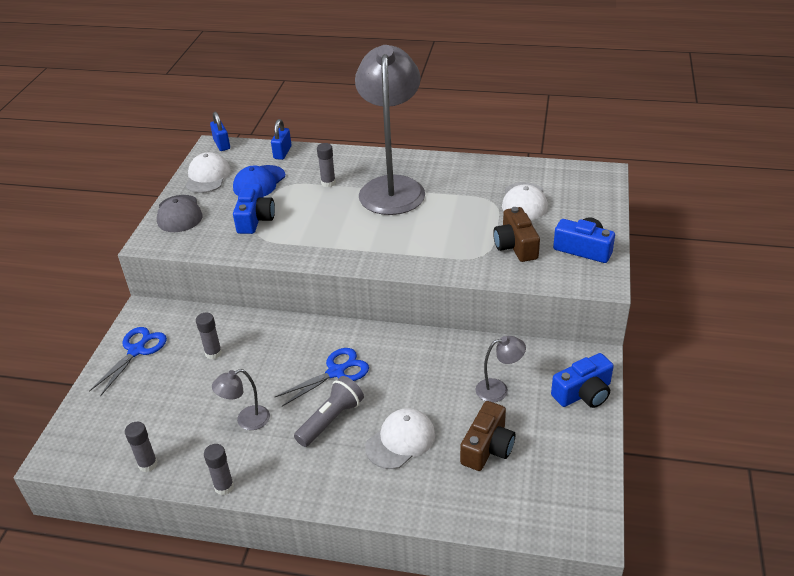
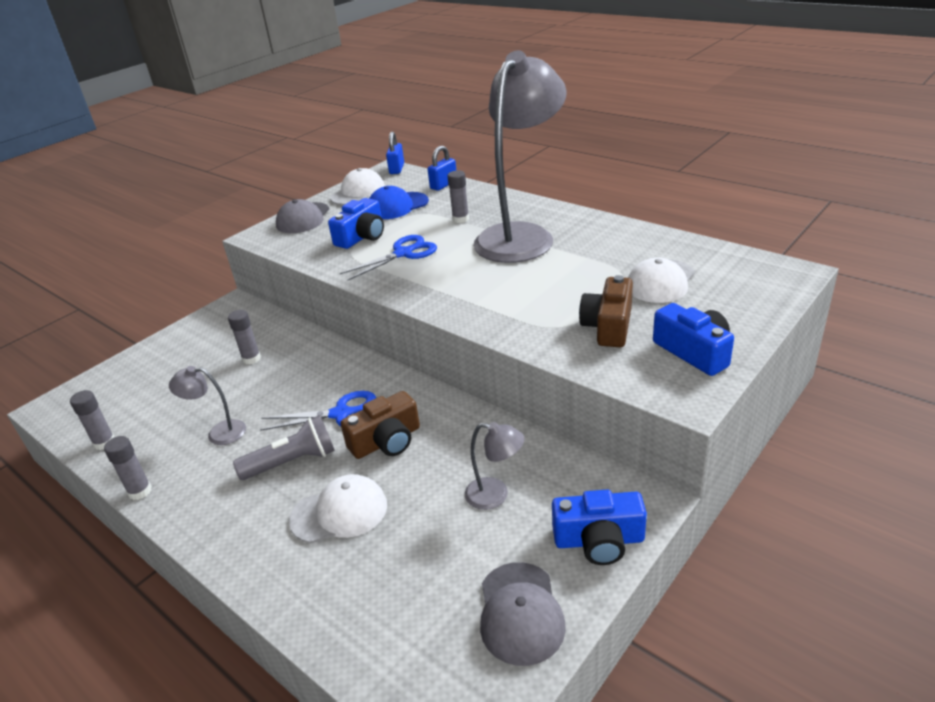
camera: 30 degrees right, 5 degrees down
(136, 350) = (195, 336): blue scissors -> blue scissors (403, 253)
(487, 447) = (426, 560): brown camera -> brown camera (386, 441)
(570, 453) = (520, 613): none -> grey cap

